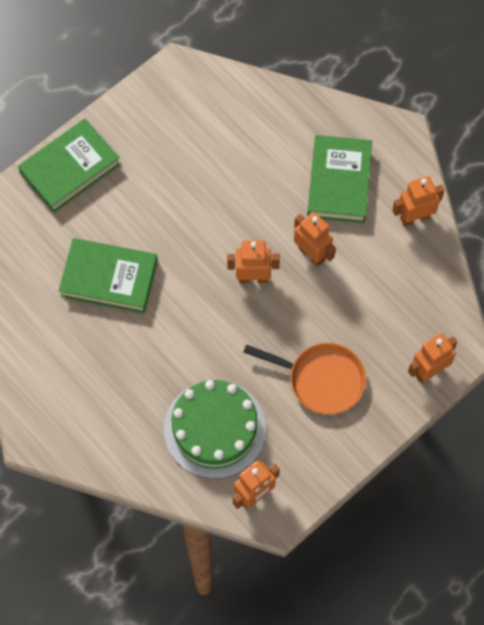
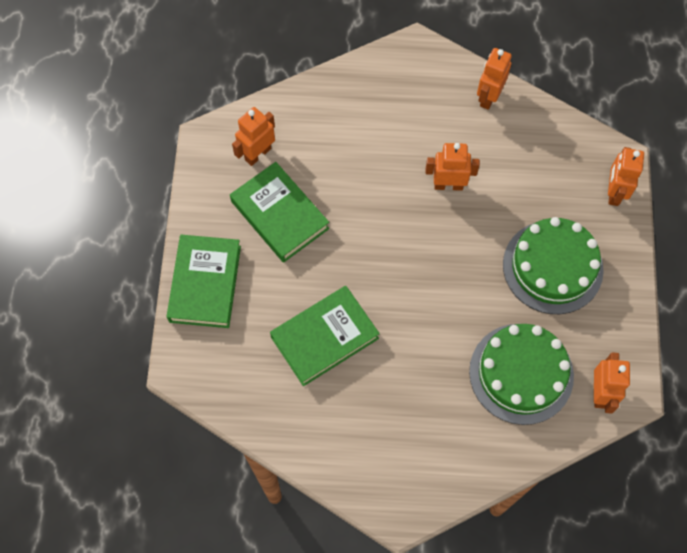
camera: 45 degrees left, 0 degrees up
(253, 278) = (427, 239): orange robot -> orange robot (257, 154)
(321, 380) = (552, 267): orange pan -> green cake
(339, 182) = (411, 118): green book -> green book (280, 215)

